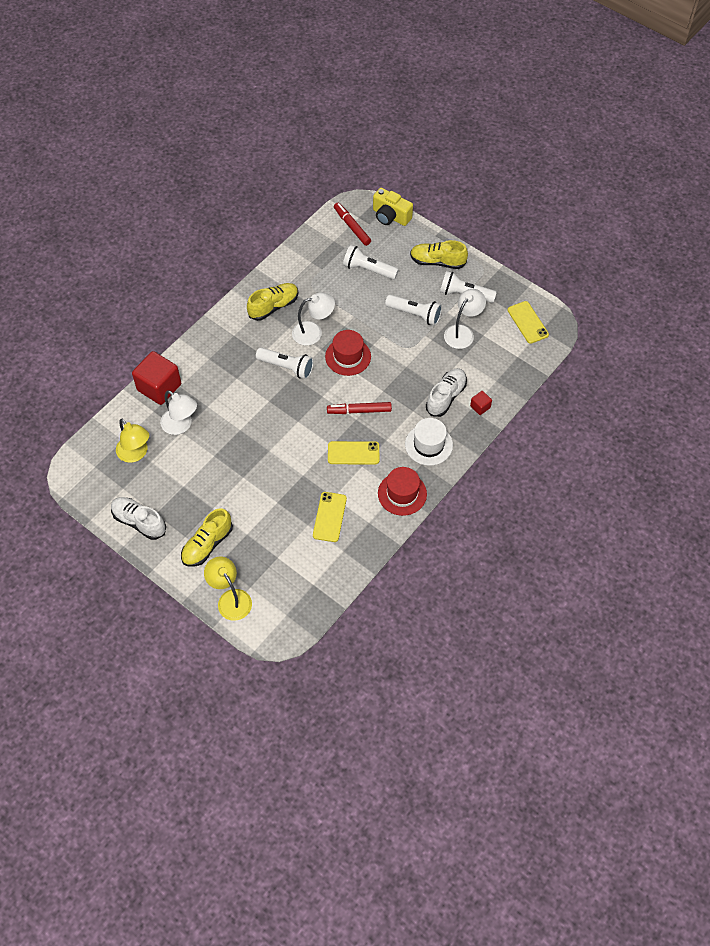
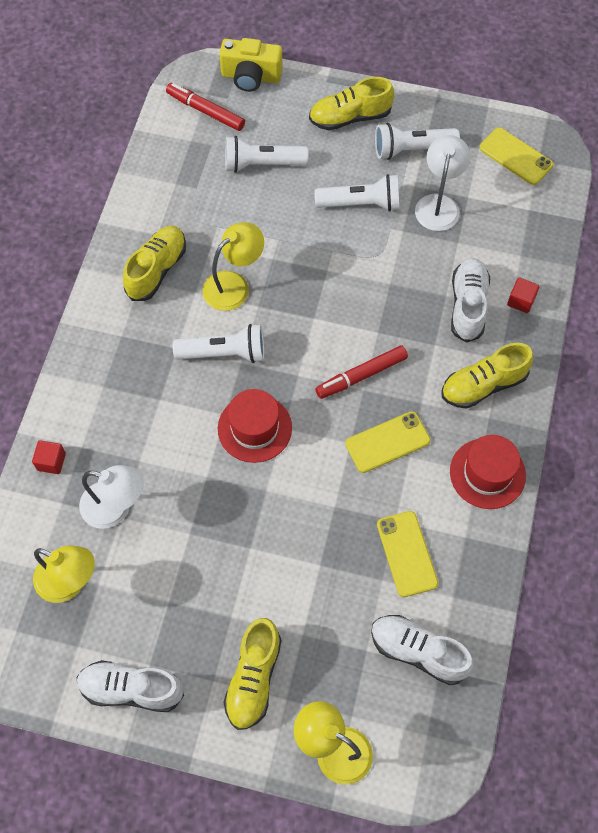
camera: 25 degrees left, 5 degrees up
(159, 387) = (51, 462): red cube -> red cube, size x0.45
(306, 570) = (418, 652): none -> white shoe
(313, 332) = (234, 285): white lamp -> yellow lamp
(348, 356) = (302, 302): red hat -> red hat (254, 428)
(428, 445) = (483, 385): white hat -> yellow shoe

